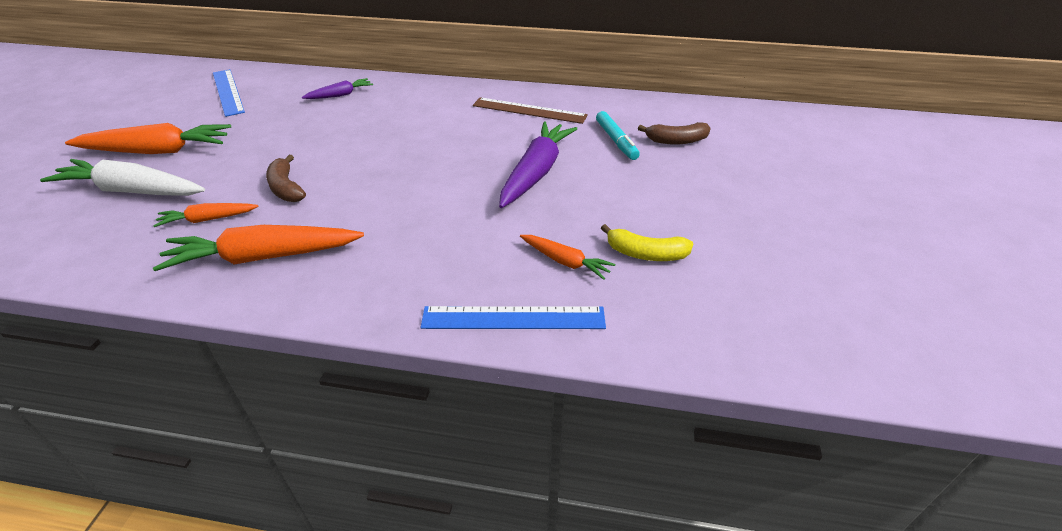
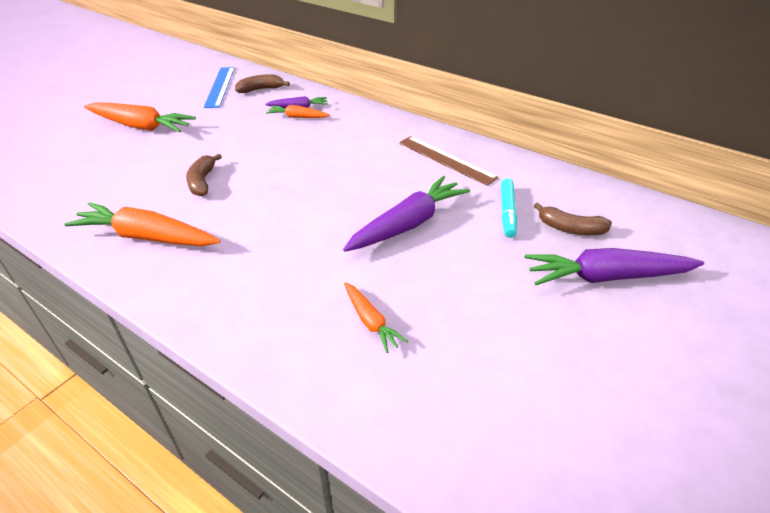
camera: 25 degrees right, 0 degrees up
(132, 191) = (103, 155): white carrot -> none
(208, 219) = (133, 193): orange carrot -> orange carrot (297, 117)
(281, 86) = (260, 89): none -> brown banana
(513, 318) = (288, 360): blue ruler -> none
(646, 254) = (451, 340): yellow banana -> none
(730, 169) = (606, 277): none -> purple carrot

